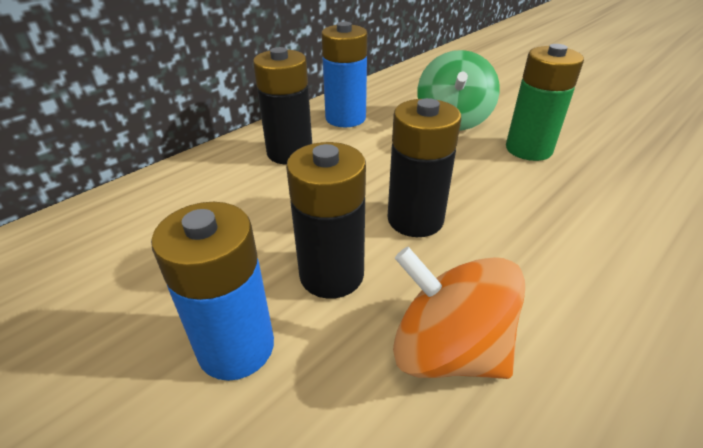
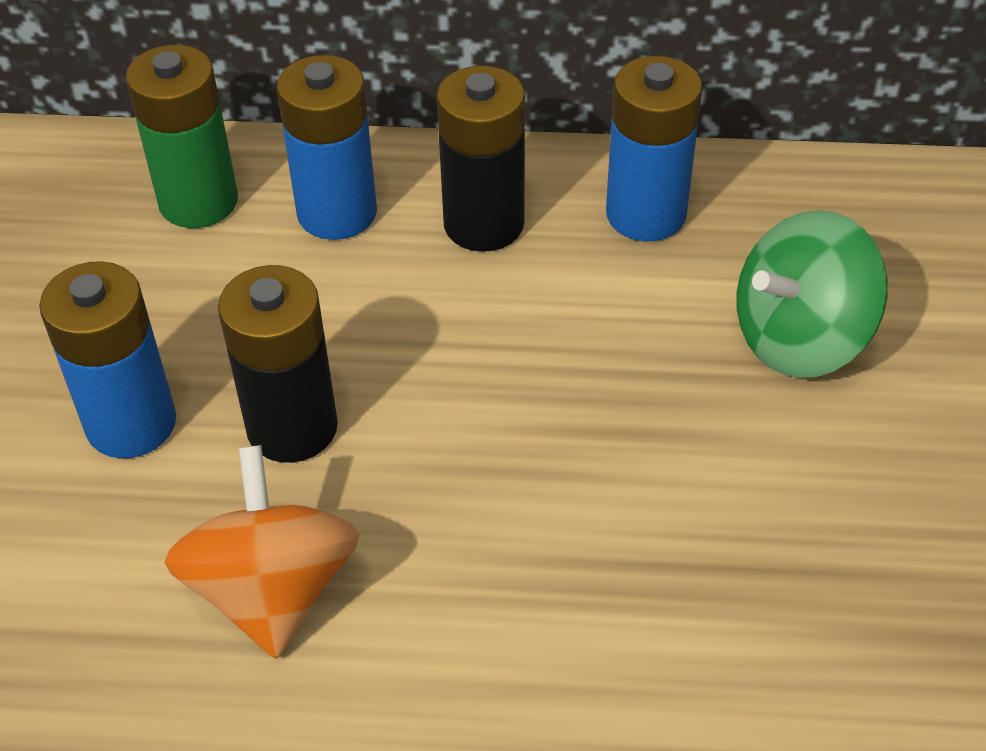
camera: 50 degrees right, 10 degrees up
(214, 186) = (337, 213): none -> blue battery
(415, 219) = (470, 442): black battery -> none
(528, 149) = (810, 479): green battery -> green battery (198, 201)

